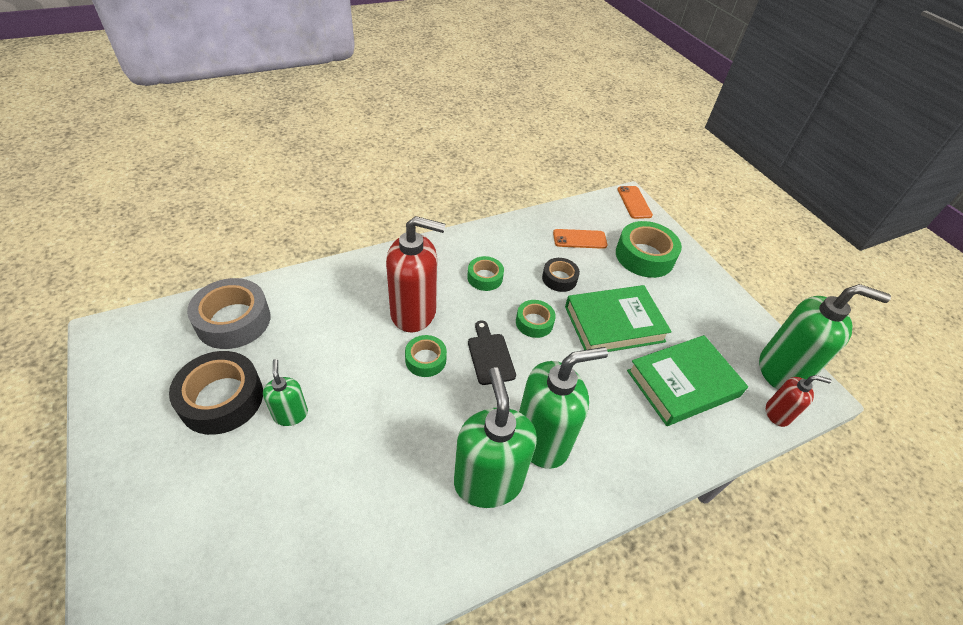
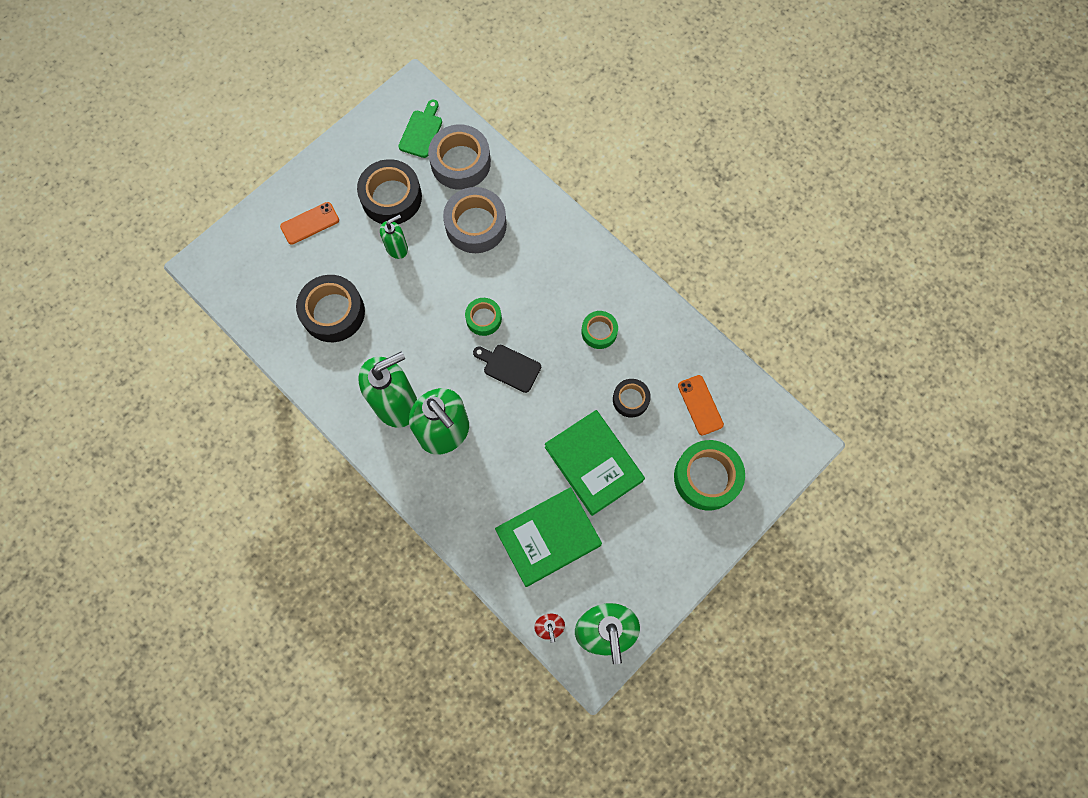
camera: 75 degrees right, 25 degrees up
(165, 342) = (421, 131): none -> green cutting board
(315, 331) = (476, 225): none -> grey tape
(330, 519) = (333, 312): none -> black tape
(414, 312) = (529, 289): red soap dispenser -> none
(490, 356) = (509, 367): black cutting board -> black cutting board turned 120 degrees counterclockwise
(534, 322) = (563, 392): green tape -> none
(634, 202) = (797, 450): orange phone -> orange phone (310, 223)
(683, 383) = (548, 538): green book -> green book turned 75 degrees counterclockwise

